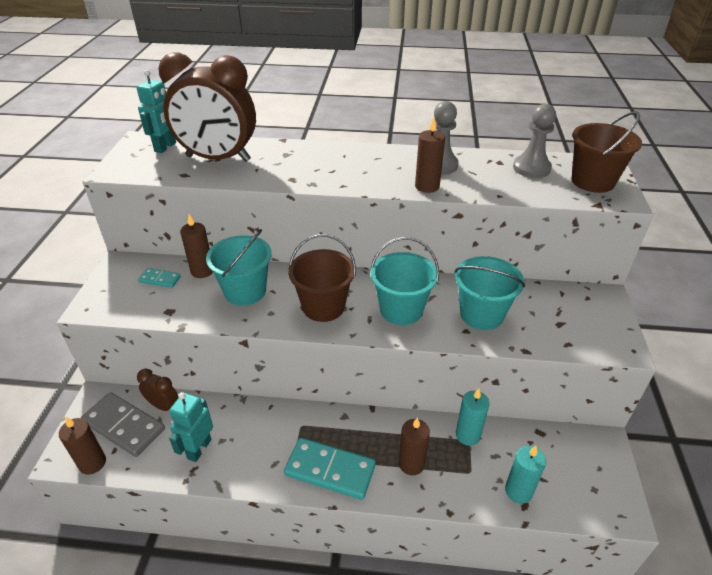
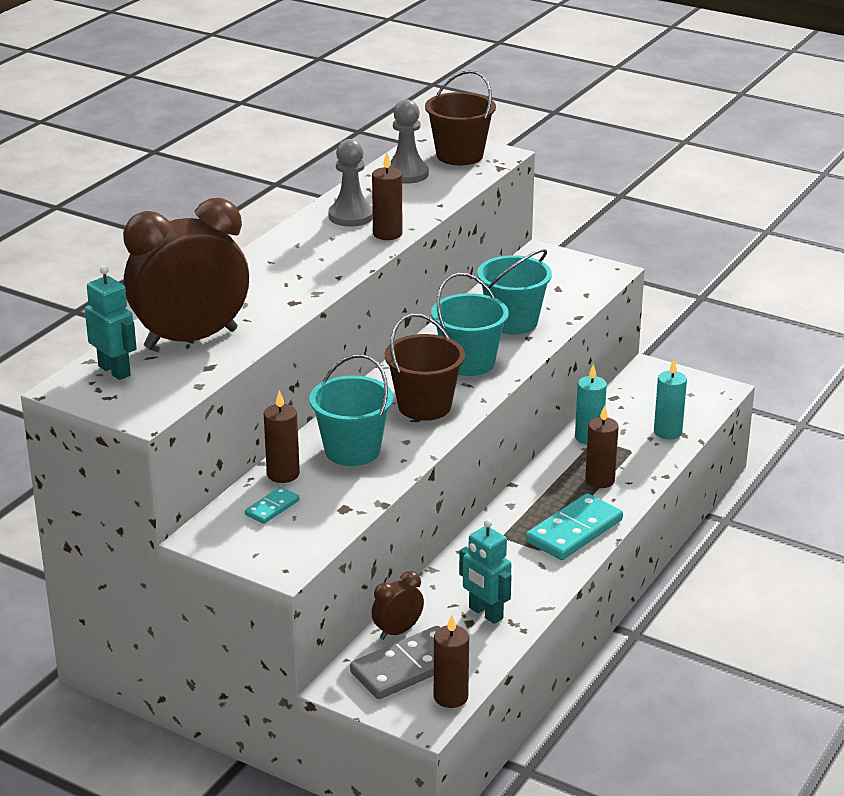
camera: 65 degrees left, 10 degrees down
(218, 159) = (191, 339): brown clock -> brown clock turned 150 degrees counterclockwise

